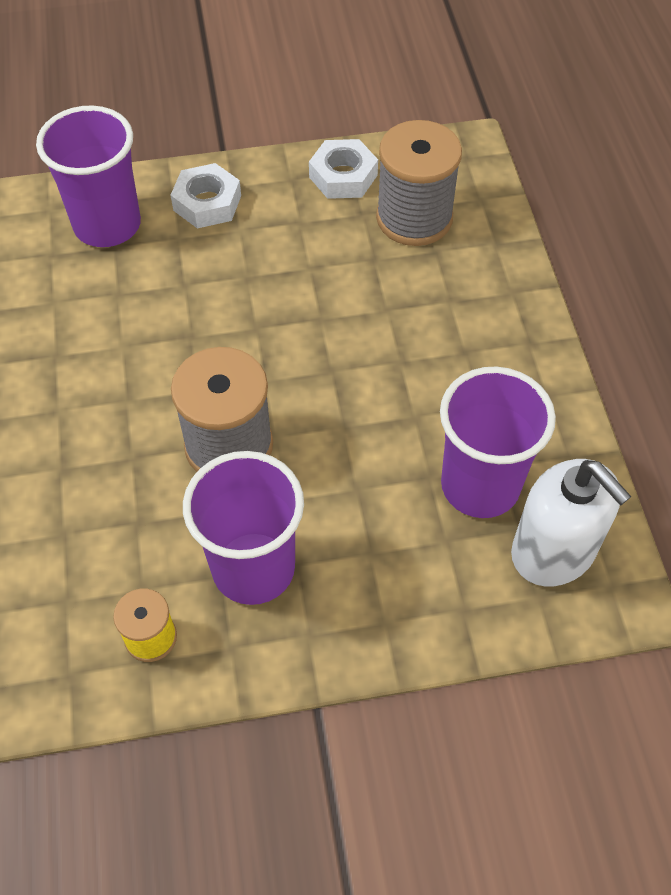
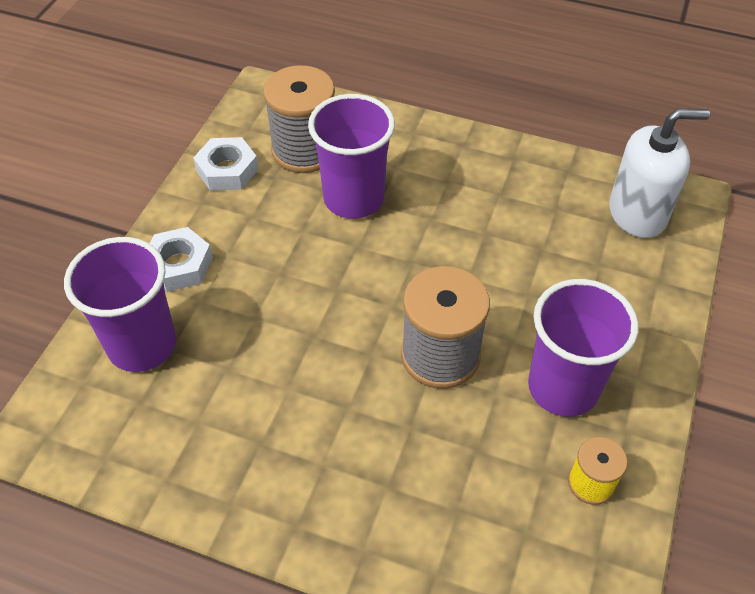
camera: 60 degrees left, 5 degrees down
(480, 485) = (565, 225): purple cup -> purple cup (354, 199)

